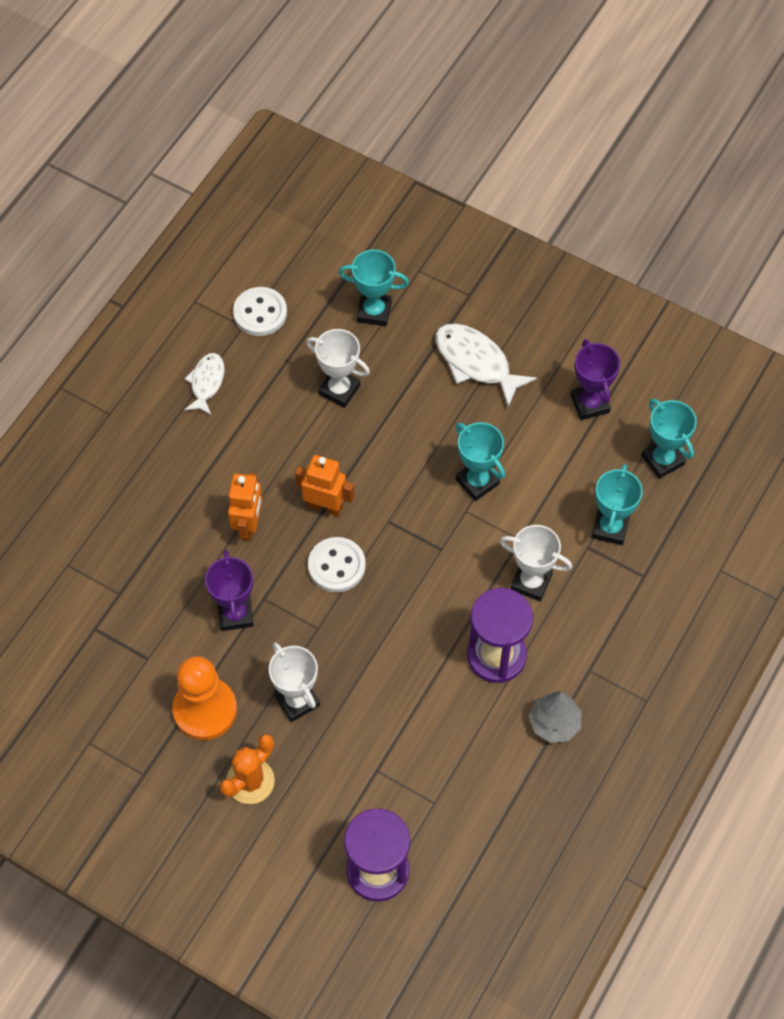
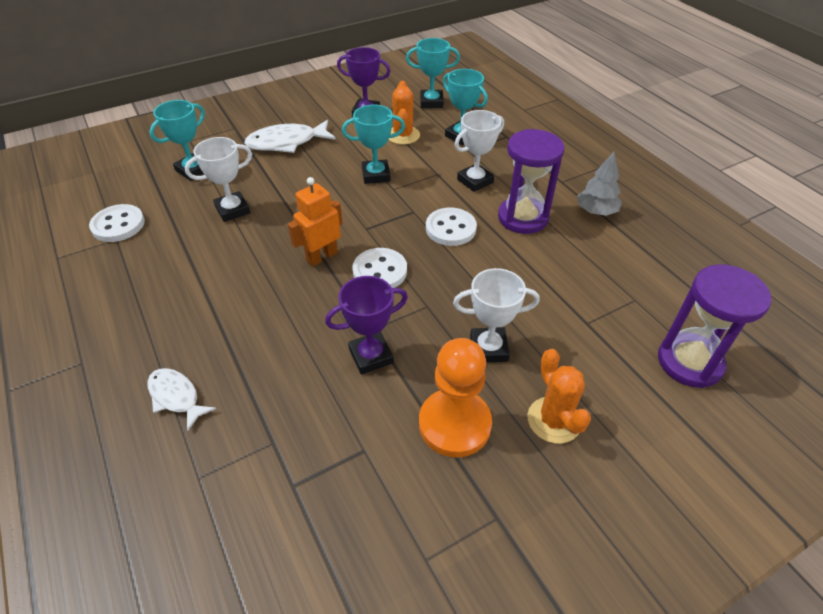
camera: 60 degrees left, 15 degrees down
(206, 382) = (136, 281): white fish -> white fish (176, 397)
(235, 614) = (371, 356): purple trophy -> purple trophy turned 45 degrees counterclockwise
(248, 525) = (294, 310): orange robot -> none
(435, 596) = (450, 228): none -> white button
(569, 467) = (403, 135): none -> orange cactus

